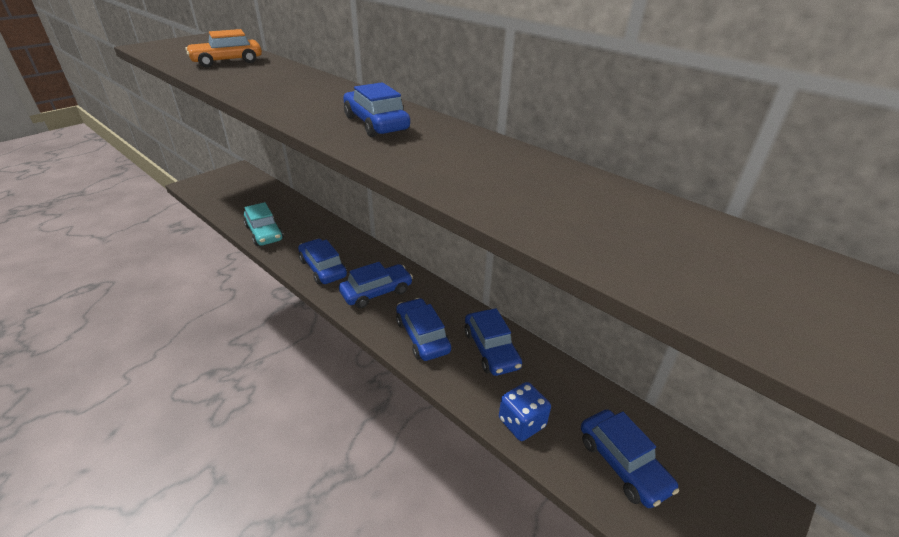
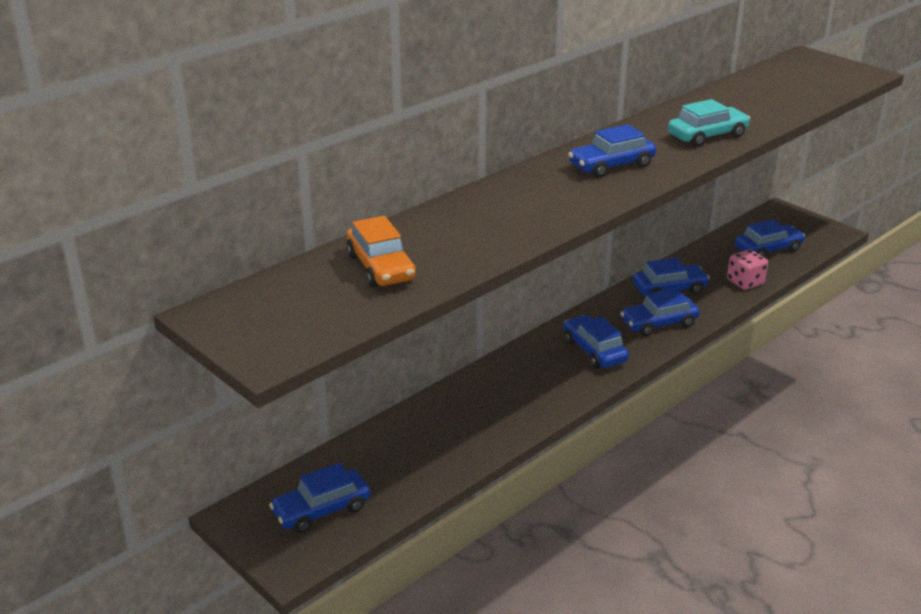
camera: 85 degrees left, 5 degrees down
(264, 233) = (468, 449): turquoise car -> turquoise car (707, 136)
(323, 268) = (552, 390): blue car -> blue car (321, 510)
(522, 423) = (745, 282): blue dice -> pink dice

